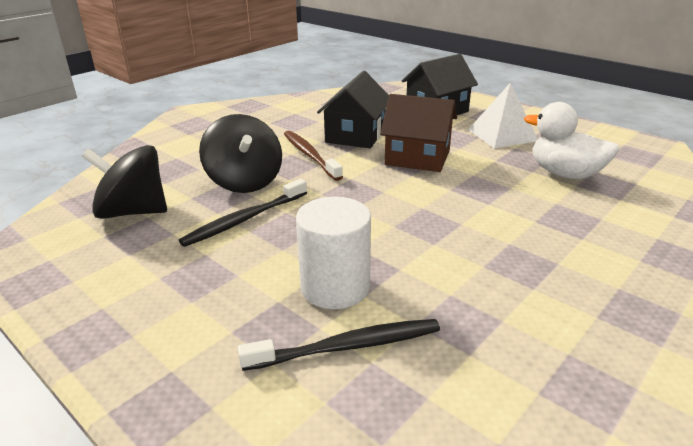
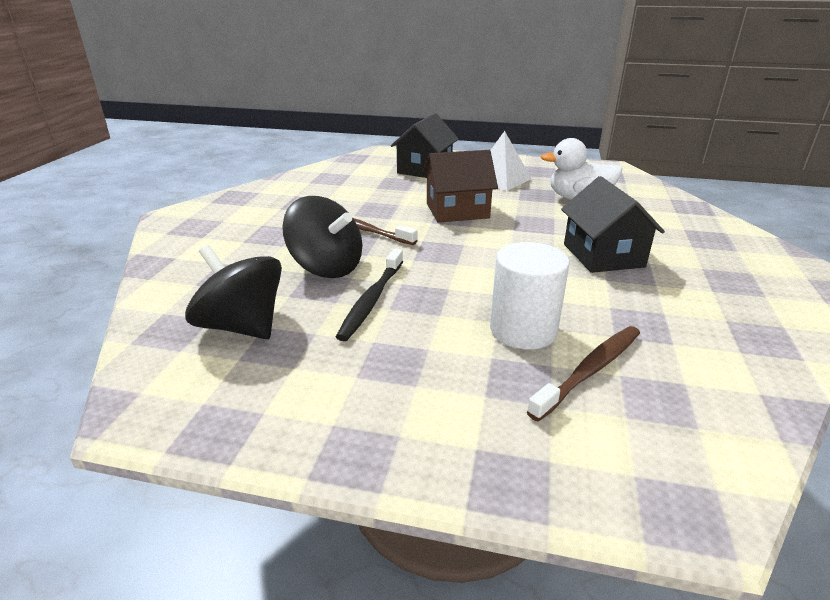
camera: 30 degrees left, 0 degrees up
(133, 212) = (242, 326): black spinning top -> black spinning top turned 60 degrees clockwise
(348, 346) = (590, 370): black toothbrush -> brown toothbrush
(355, 135) = (380, 203): black house -> black house (603, 255)

